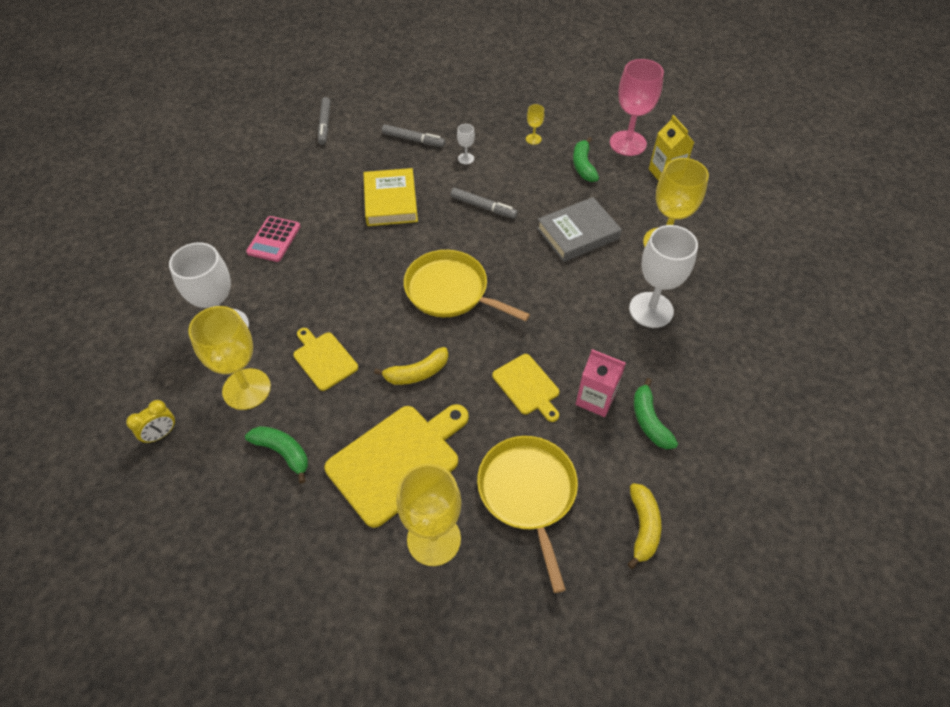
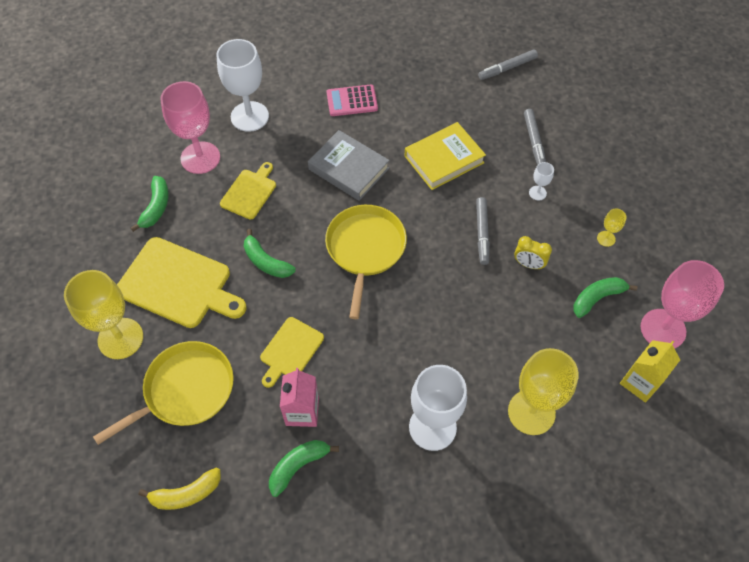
camera: 65 degrees right, 5 degrees up
(161, 434) = (142, 129): yellow clock -> yellow clock (528, 264)
(246, 389) = (200, 158): yellow goblet -> pink goblet
(417, 373) = (266, 262): yellow banana -> green banana
(577, 233) = (496, 326): grey book -> grey book (348, 169)

